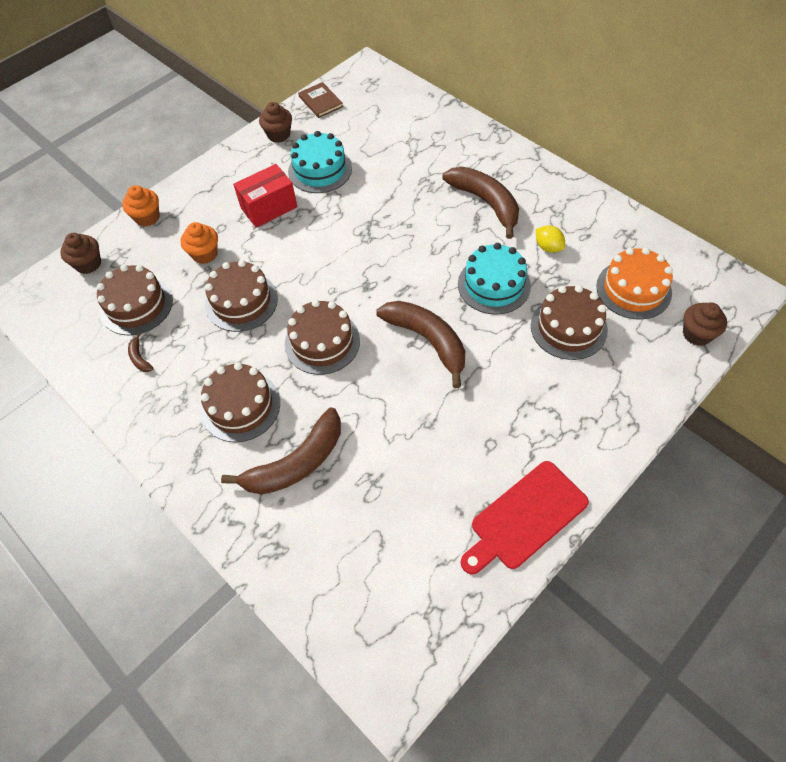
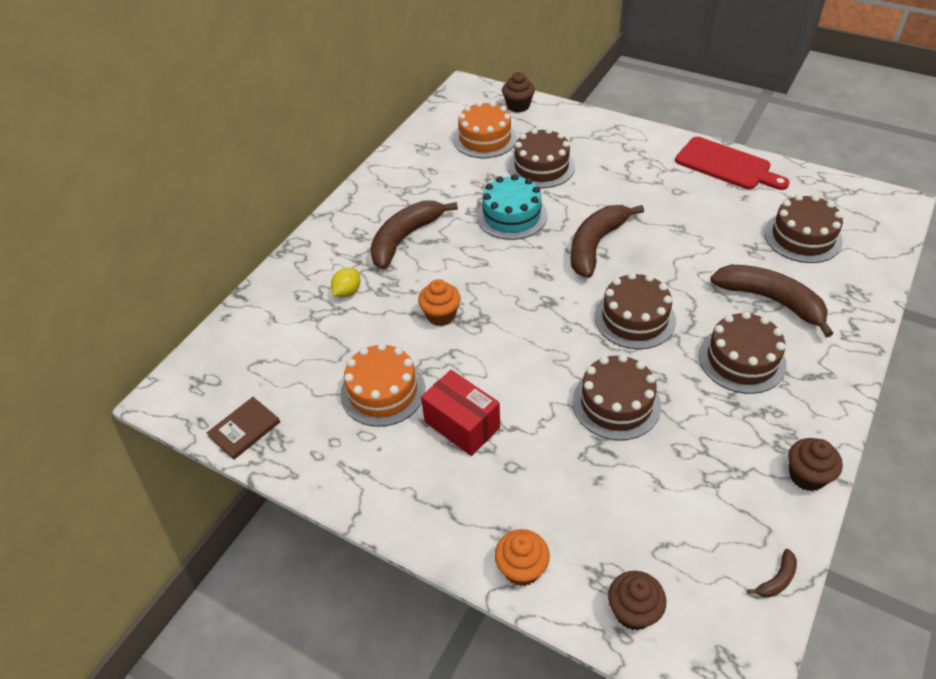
camera: 105 degrees left, 10 degrees down
(136, 305) = (671, 513): brown cake -> brown cake (802, 237)
(140, 358) = (740, 475): brown banana -> brown banana (776, 579)
(205, 254) = (561, 468): orange cupcake -> orange cupcake (441, 315)
(278, 135) = (321, 458): brown cupcake -> brown cupcake (807, 476)
(320, 170) = (383, 391): turquoise cake -> orange cake
(548, 247) = (453, 190): yellow lemon -> yellow lemon (347, 292)

